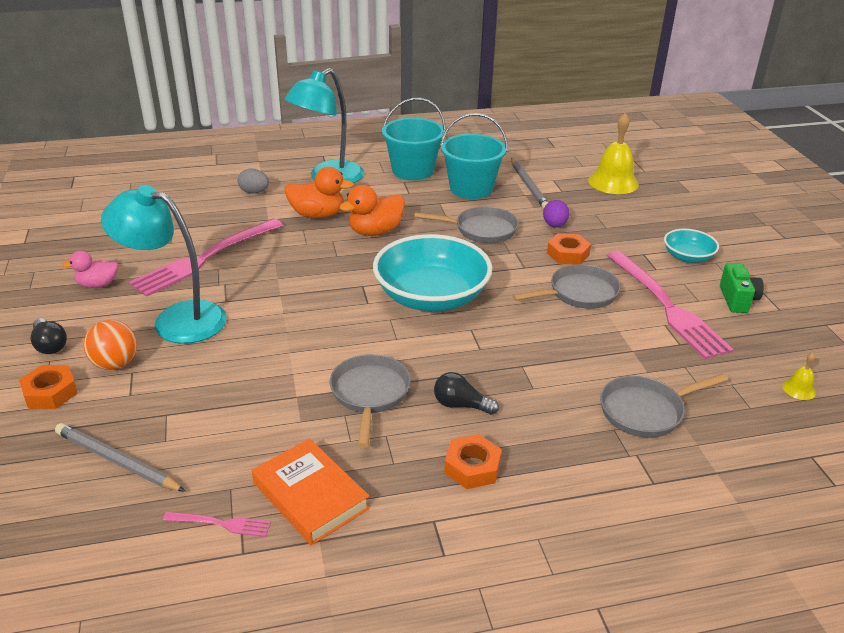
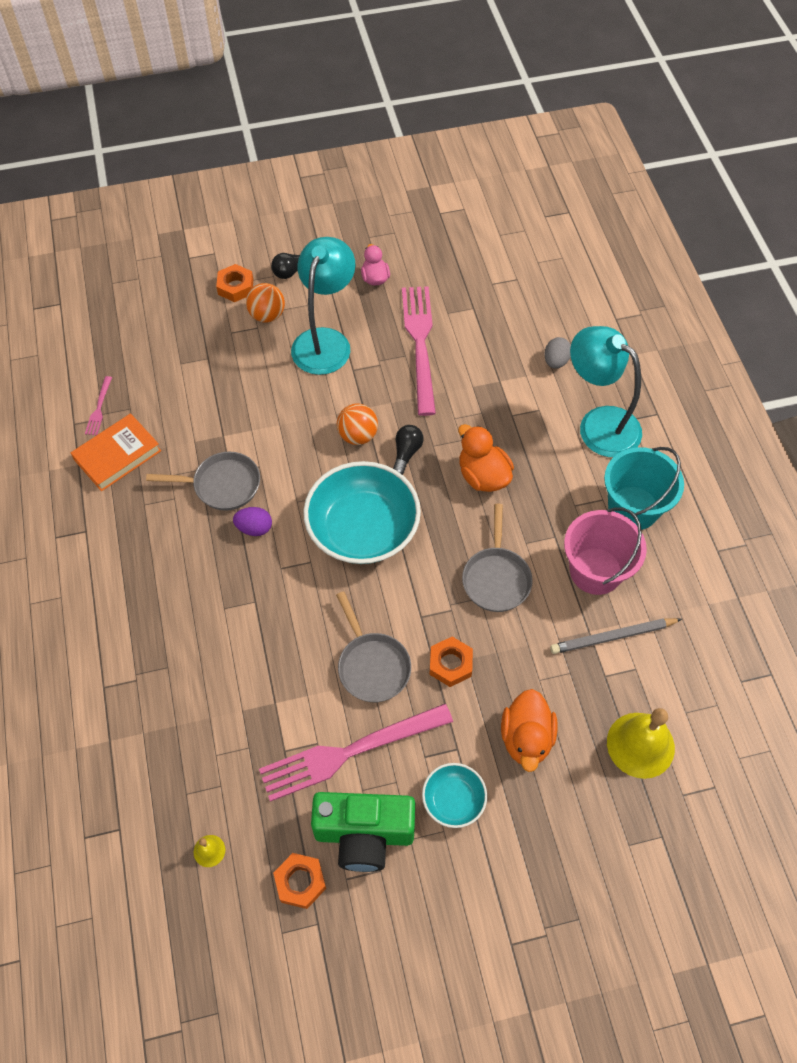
camera: 90 degrees right, 25 degrees up
(117, 461) = (162, 341): grey pencil -> none
(204, 259) = (419, 343): pink fork -> pink fork turned 45 degrees clockwise
(316, 298) = (358, 435): none -> orange ball
(317, 215) = (513, 422): orange duck -> orange duck (526, 738)
(461, 405) = (205, 551): black light bulb -> black light bulb (406, 453)
(471, 188) = (595, 571): turquoise bucket -> pink bucket
(472, 467) = (134, 557): orange nut -> orange nut (300, 882)
(554, 225) = (514, 657): purple egg -> purple egg (254, 528)
(646, 411) = (187, 697): grey pan -> none
(737, 299) = (364, 834): green camera -> green camera, size x1.77

